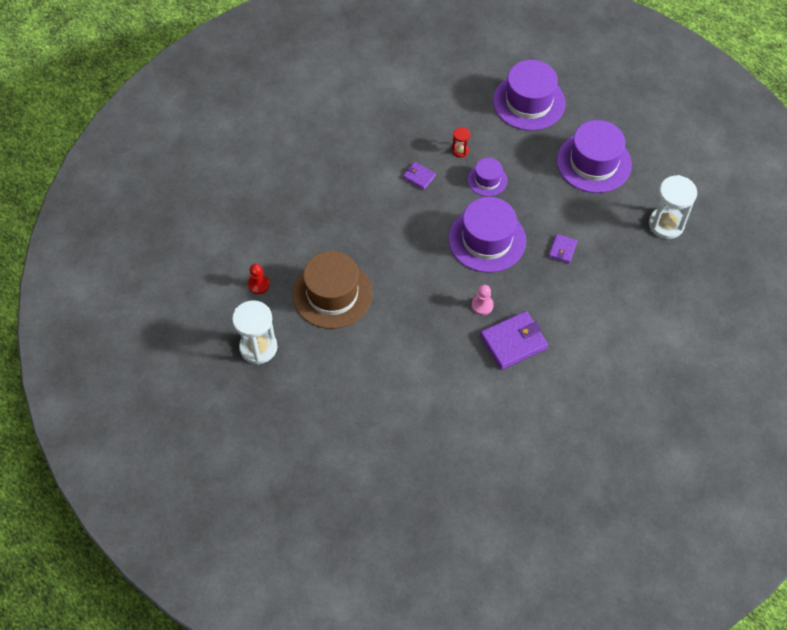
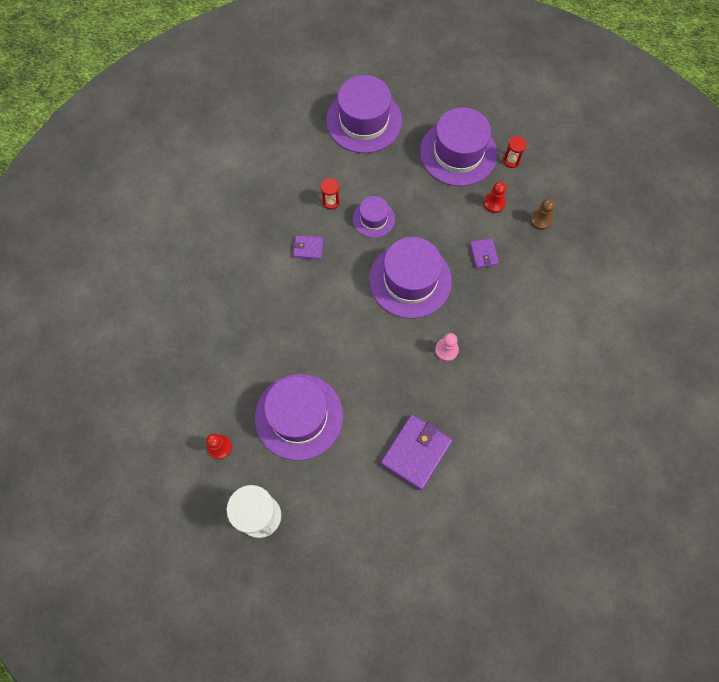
camera: 30 degrees left, 10 degrees up
(332, 294) = (299, 416): brown hat -> purple hat
(513, 342) = (497, 372): purple wallet -> purple wallet (416, 452)
(598, 215) = (494, 203): none -> red pawn
(631, 247) = (540, 220): none -> brown pawn
(637, 190) = (511, 160): none -> red hourglass
(666, 224) = (557, 181): white hourglass -> none

